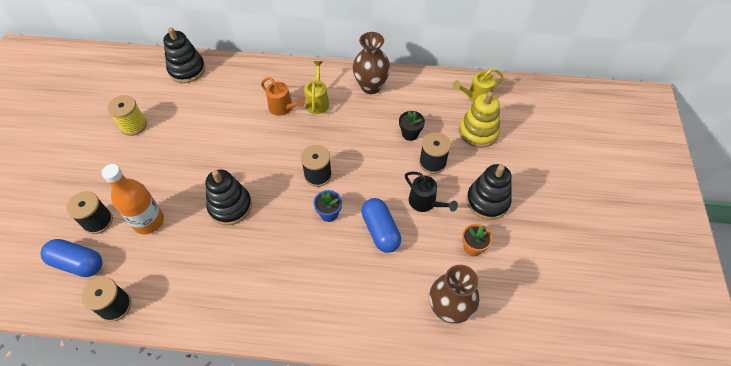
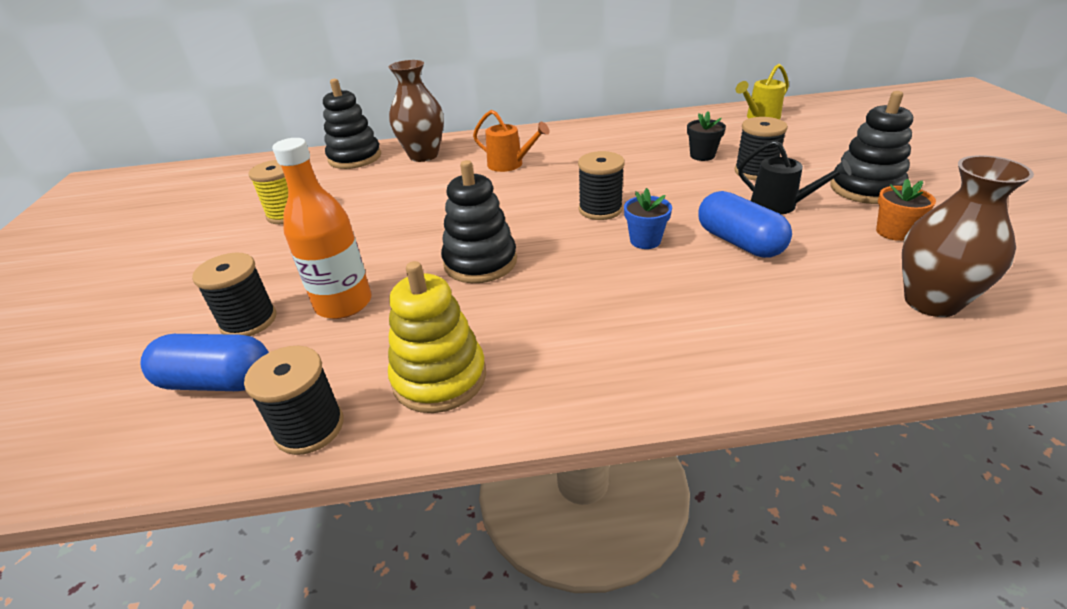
camera: 10 degrees left, 20 degrees down
(317, 101) = (554, 152): yellow watering can -> none
(371, 86) = (618, 131): brown vase -> brown vase (423, 155)
(478, 132) = (790, 140): yellow stacking toy -> yellow stacking toy (439, 378)

